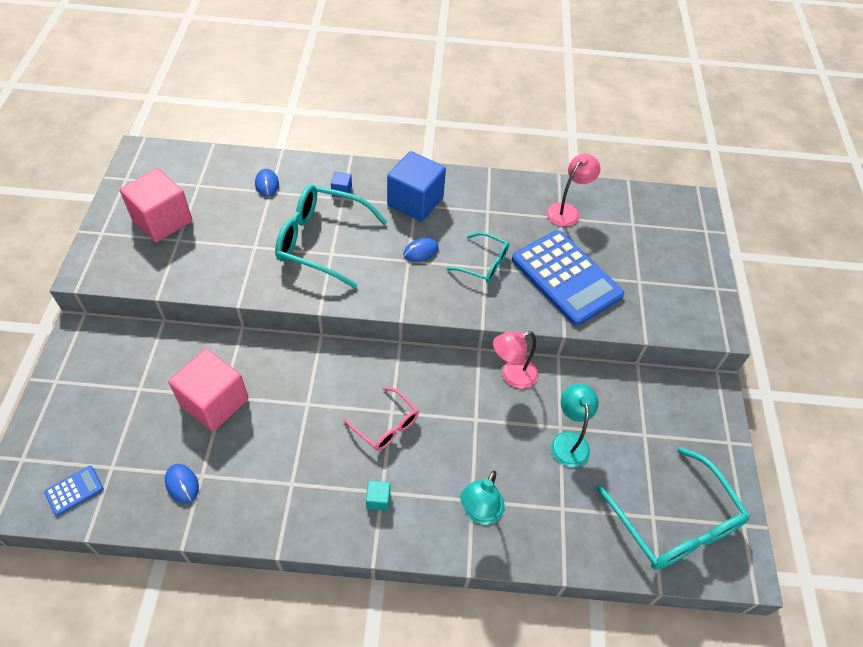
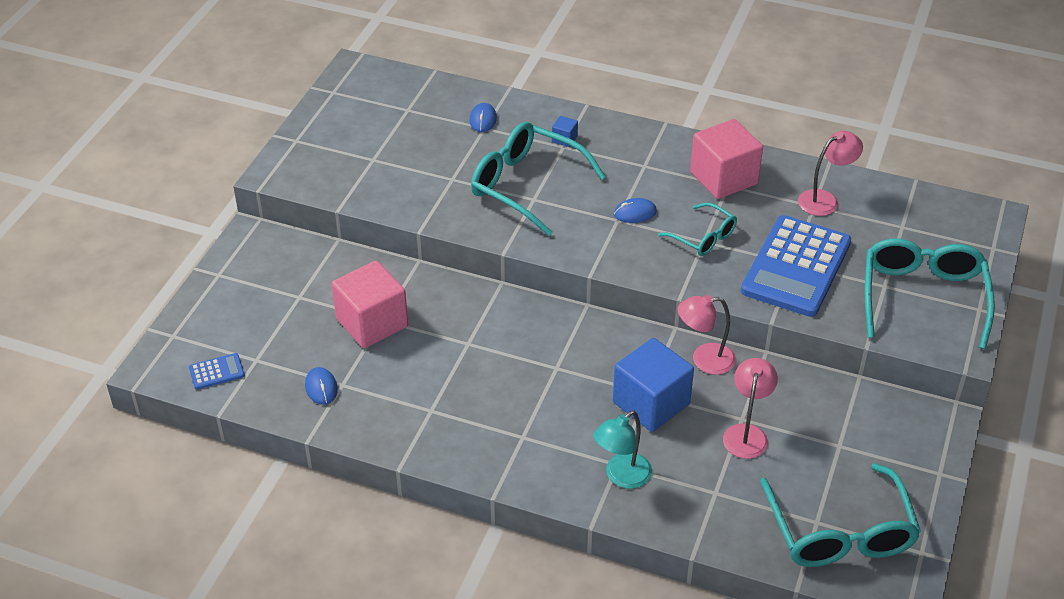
camera: 20 degrees right, 10 degrees down
(162, 220) = (361, 138): pink cube -> pink cube (723, 178)
(378, 499) = (517, 442): turquoise cube -> none
(386, 425) = (546, 379): pink glasses -> none
(415, 201) = (645, 162): blue cube -> blue cube (651, 403)
(566, 277) = (796, 267): blue calculator -> blue calculator turned 45 degrees clockwise
(569, 441) = (746, 433): turquoise lamp -> pink lamp
(671, 286) = (922, 297): none -> turquoise glasses

